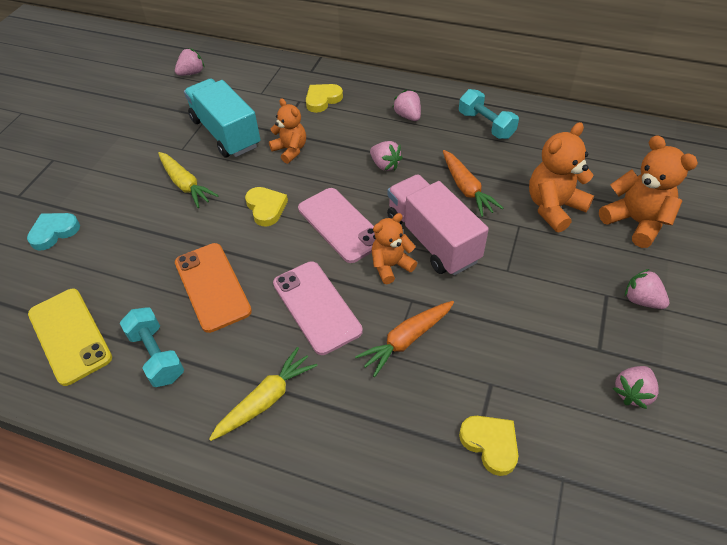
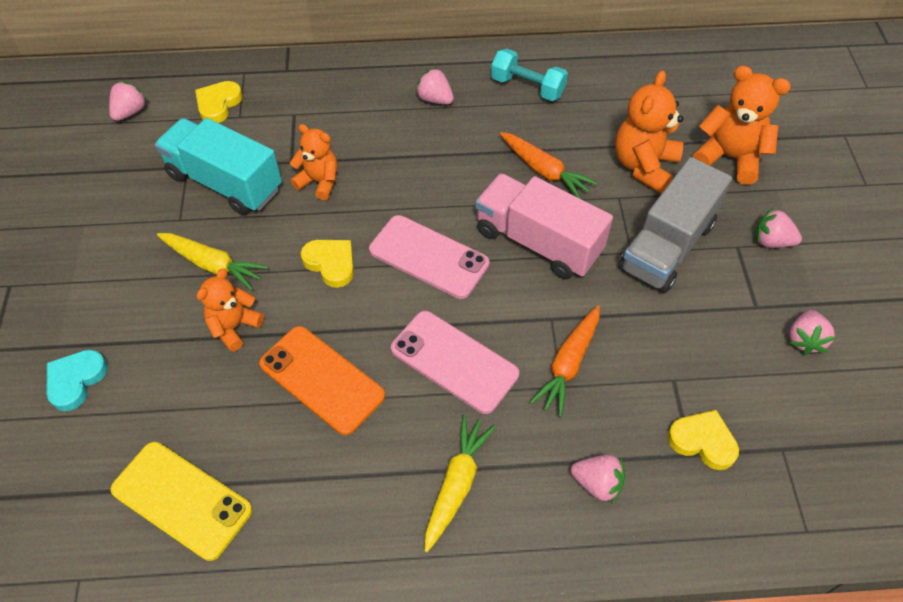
camera: 25 degrees left, 5 degrees up
(157, 355) = (304, 483): turquoise dumbbell -> none
(322, 100) = (322, 105): yellow heart -> yellow heart (218, 104)
(385, 165) = (440, 168): pink strawberry -> pink strawberry (597, 483)
(391, 266) = (509, 287): orange teddy bear -> orange teddy bear (234, 327)
(541, 275) = (667, 246): none -> grey truck

